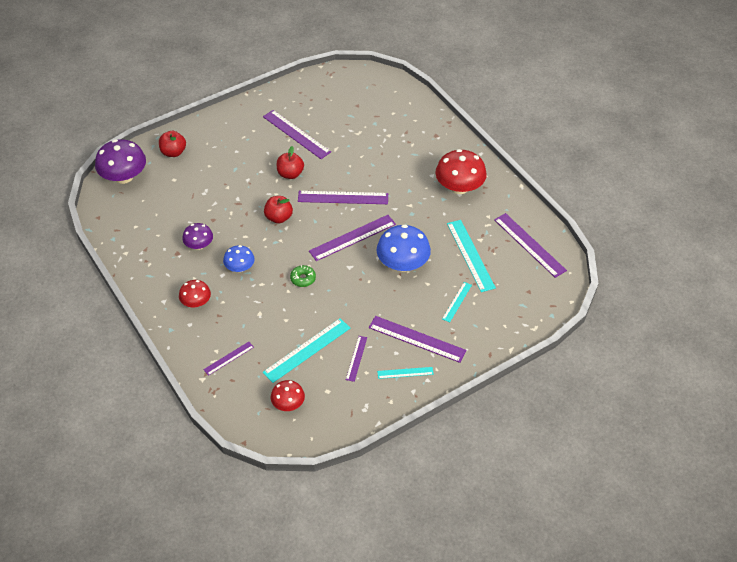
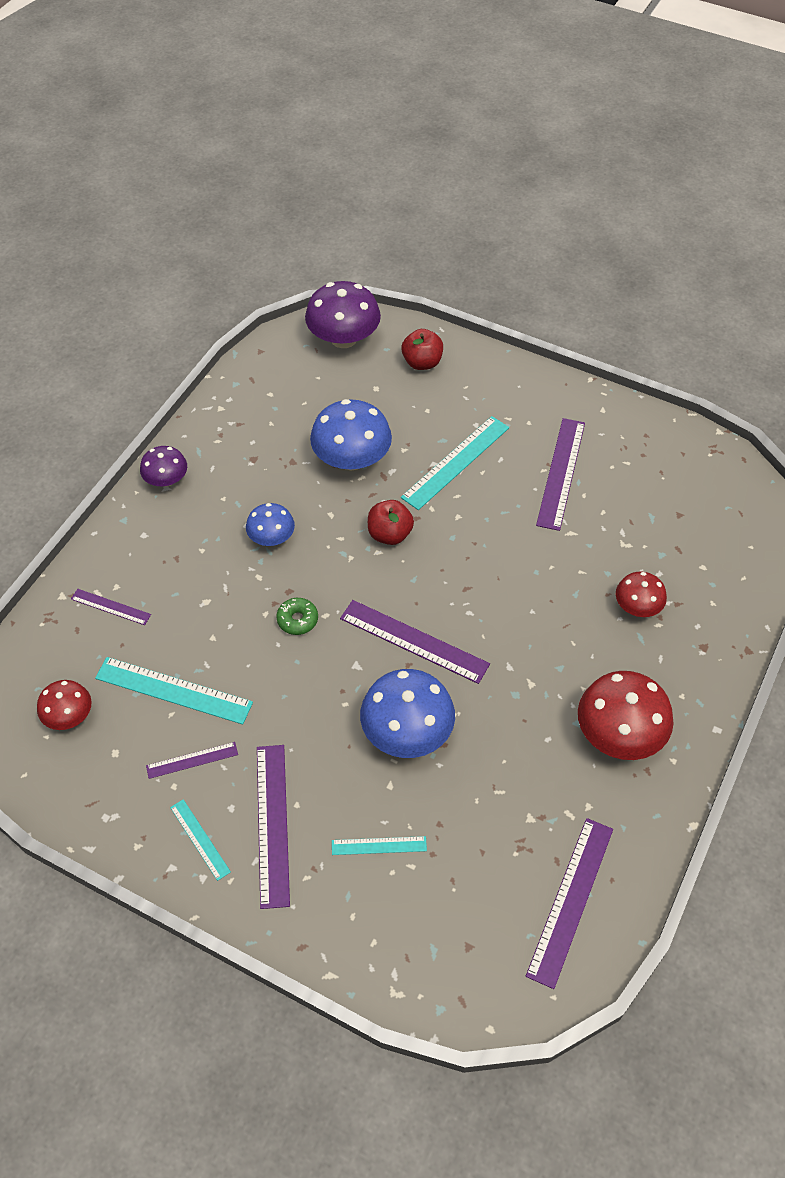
camera: 60 degrees right, 5 degrees up
(196, 302) = (183, 522): red mushroom -> red mushroom (637, 606)
(199, 245) = (281, 473): purple mushroom -> purple mushroom (166, 479)
(215, 211) = (351, 459): none -> blue mushroom
(290, 174) = (480, 505): red apple -> none
(343, 197) = (482, 590): purple ruler -> none
(470, 255) = (487, 819): turquoise ruler -> turquoise ruler (455, 462)

